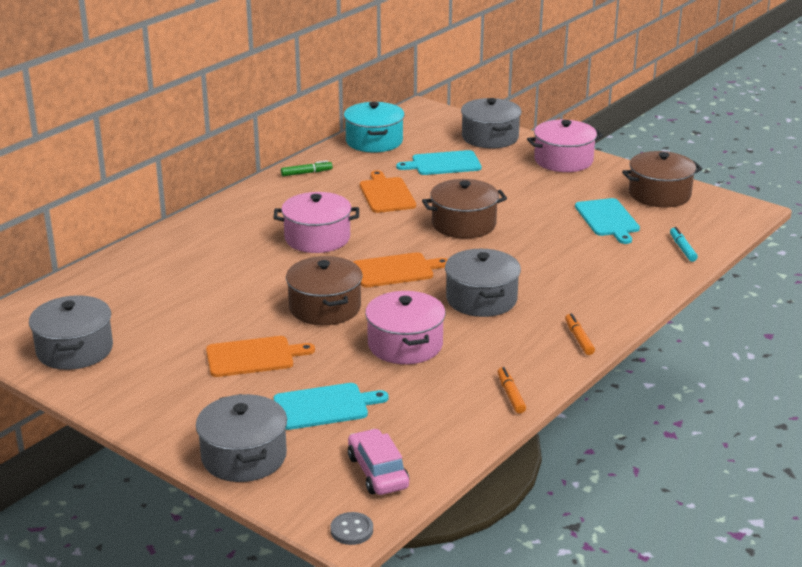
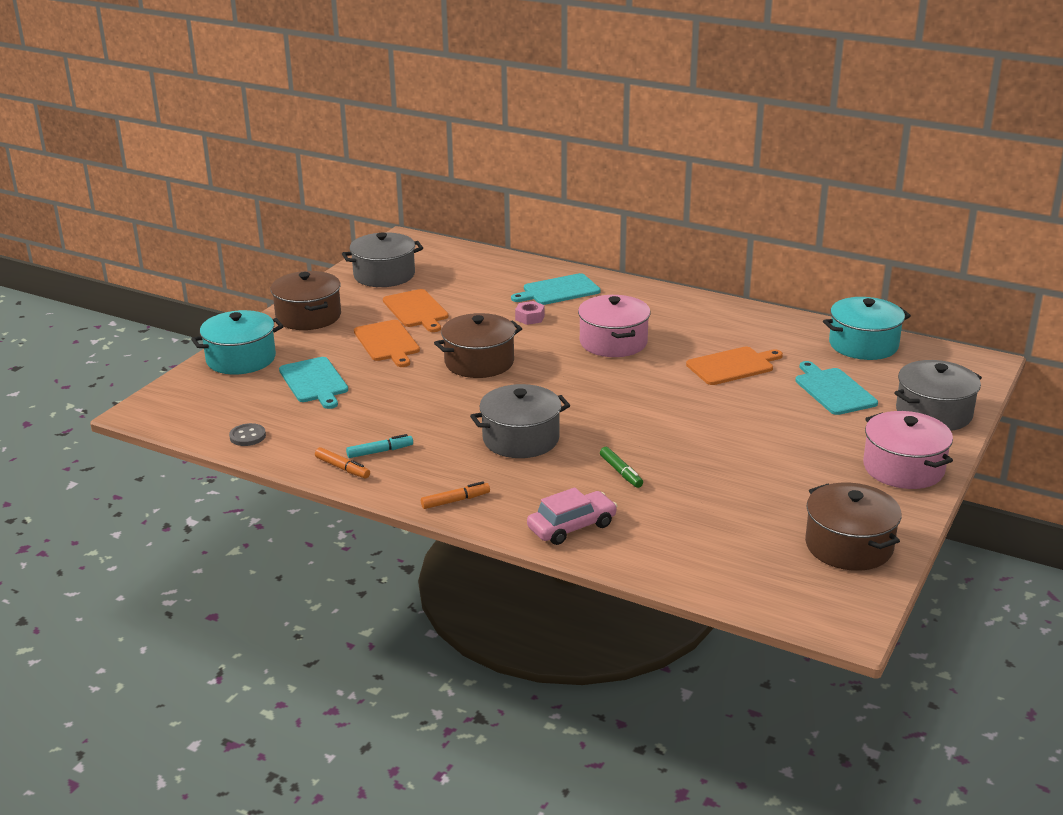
camera: 80 degrees right, 0 degrees up
(241, 273) = (530, 317): none -> pink nut
(244, 457) = (241, 359): grey pot -> turquoise pot
(306, 173) = (755, 319): green marker -> green marker (621, 472)
(351, 530) = (143, 413): grey button -> grey button (247, 436)
(378, 472) = (219, 415): pink car -> pink car (572, 527)
(396, 270) = (564, 388): orange cutting board -> orange cutting board (416, 310)
(405, 345) = (422, 407): pink pot -> none
(463, 224) = (685, 415): brown pot -> brown pot (308, 316)
(510, 395) = (342, 468): orange marker -> orange marker turned 60 degrees clockwise
(608, 219) = (750, 508): turquoise cutting board -> turquoise cutting board (558, 290)
(682, 248) = (697, 566): turquoise marker -> turquoise marker (380, 451)

